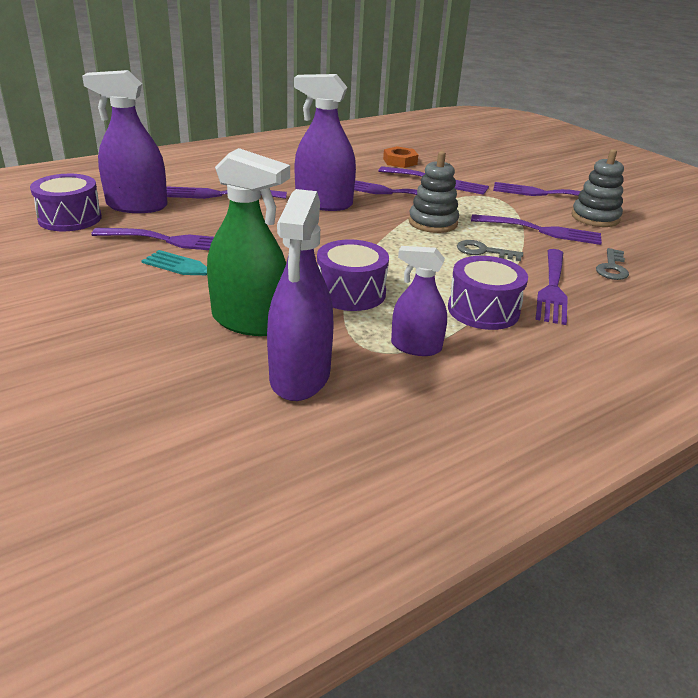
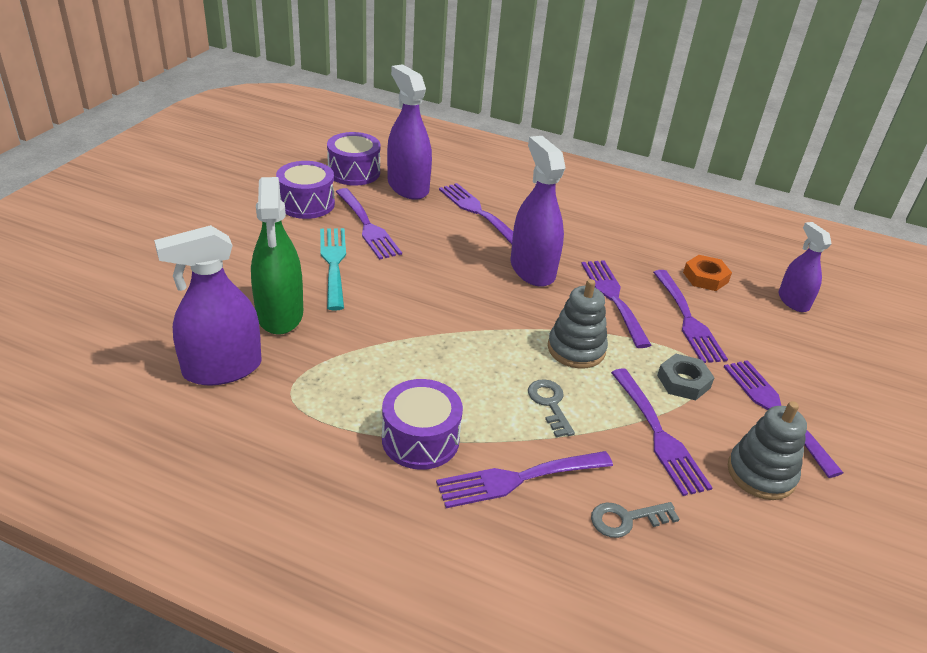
camera: 55 degrees right, 5 degrees up
(351, 292) = (374, 347): purple drum -> purple drum (306, 203)
(416, 347) = (315, 416): purple spray bottle -> purple spray bottle (793, 301)
(497, 205) = (683, 381): none -> grey nut

